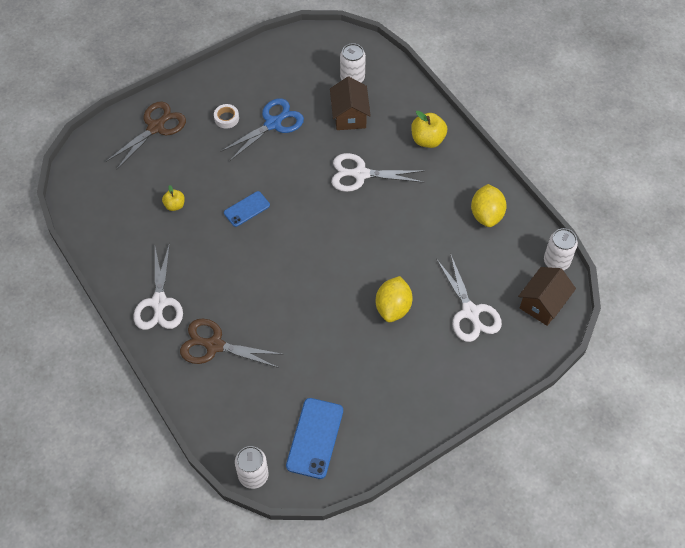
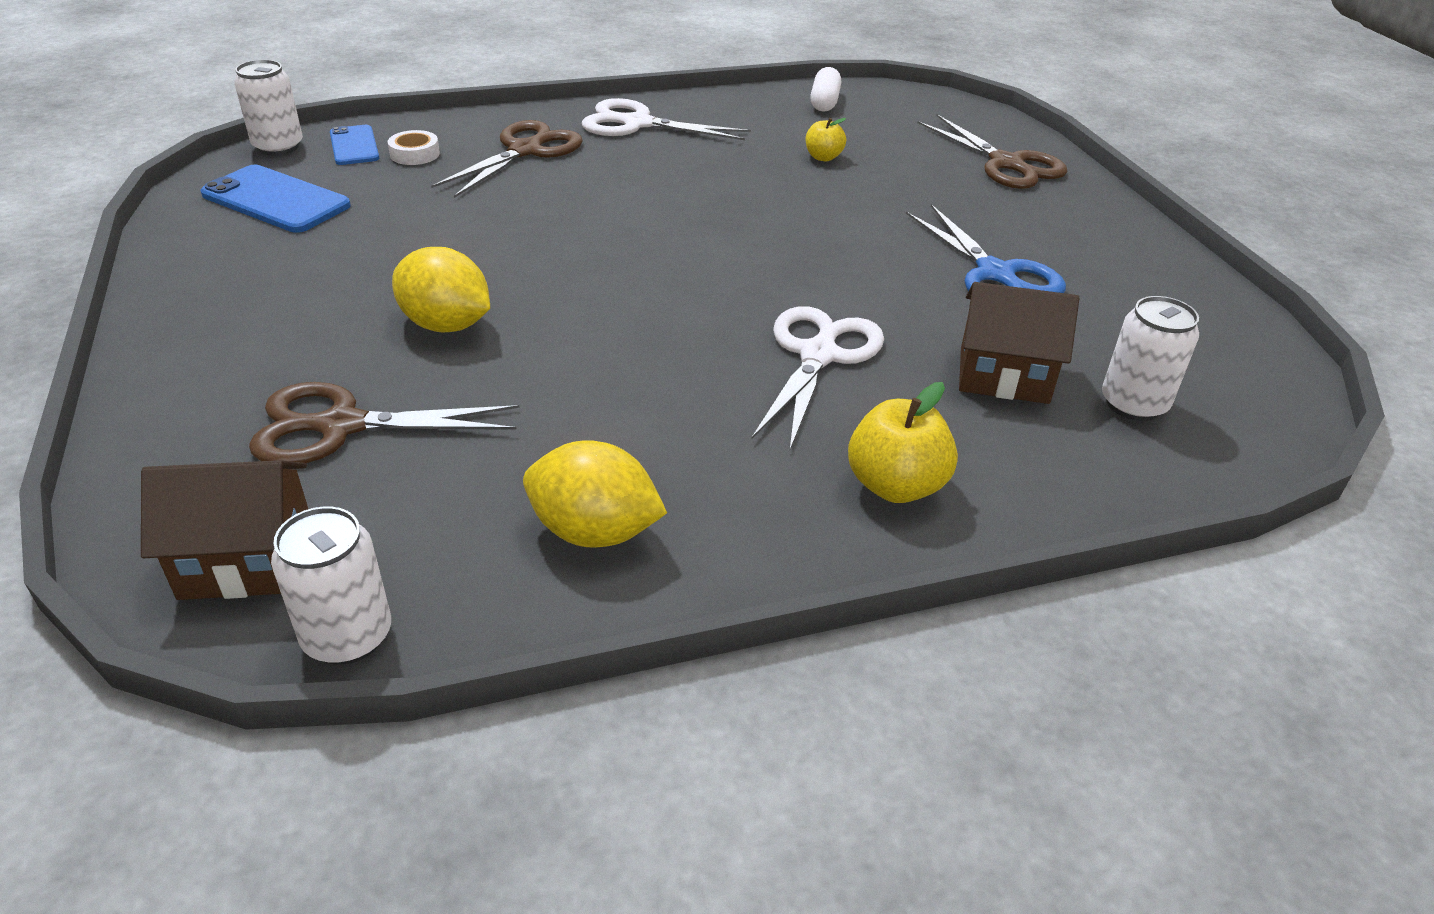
camera: 105 degrees right, 20 degrees down
(96, 218) = (824, 102): none -> white capsule
(226, 118) = (1018, 228): white tape -> white tape (415, 154)
(246, 209) = (784, 215): blue phone -> blue phone (354, 146)
(470, 312) = (341, 426): white scissors -> brown scissors
(543, 304) = (247, 561): brown house -> brown house turned 60 degrees counterclockwise

